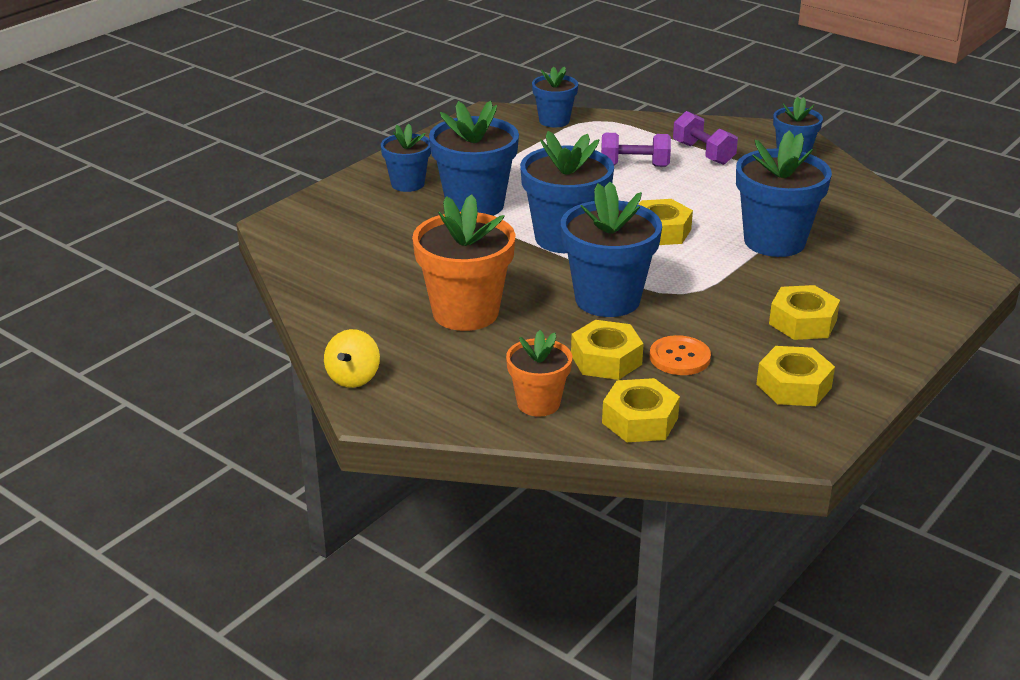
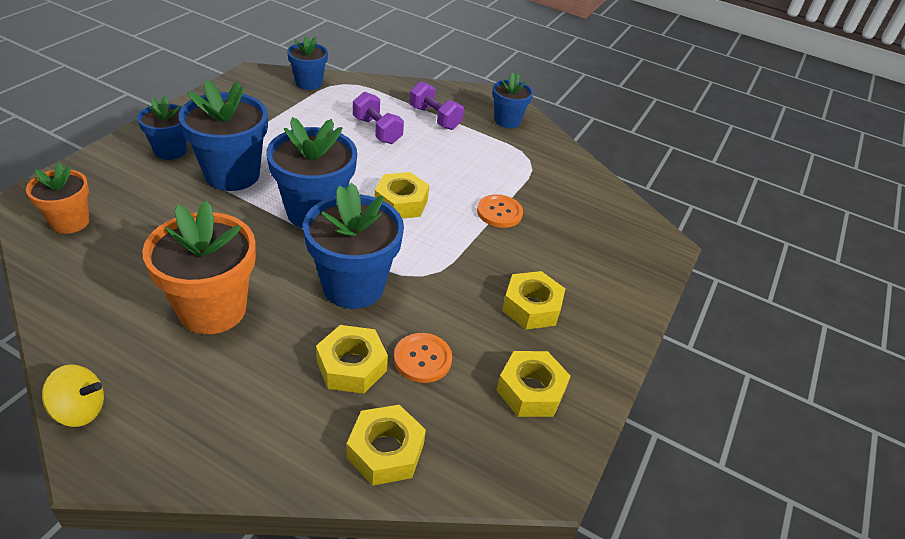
camera: 15 degrees left, 10 degrees up
(353, 378) = (80, 410): yellow spinning top -> yellow spinning top turned 90 degrees counterclockwise
(538, 403) = (281, 434): orange flower pot -> orange flower pot (70, 222)
(634, 165) = (377, 130): purple dumbbell -> purple dumbbell turned 60 degrees clockwise
(774, 241) = (499, 212): blue flower pot -> orange button

